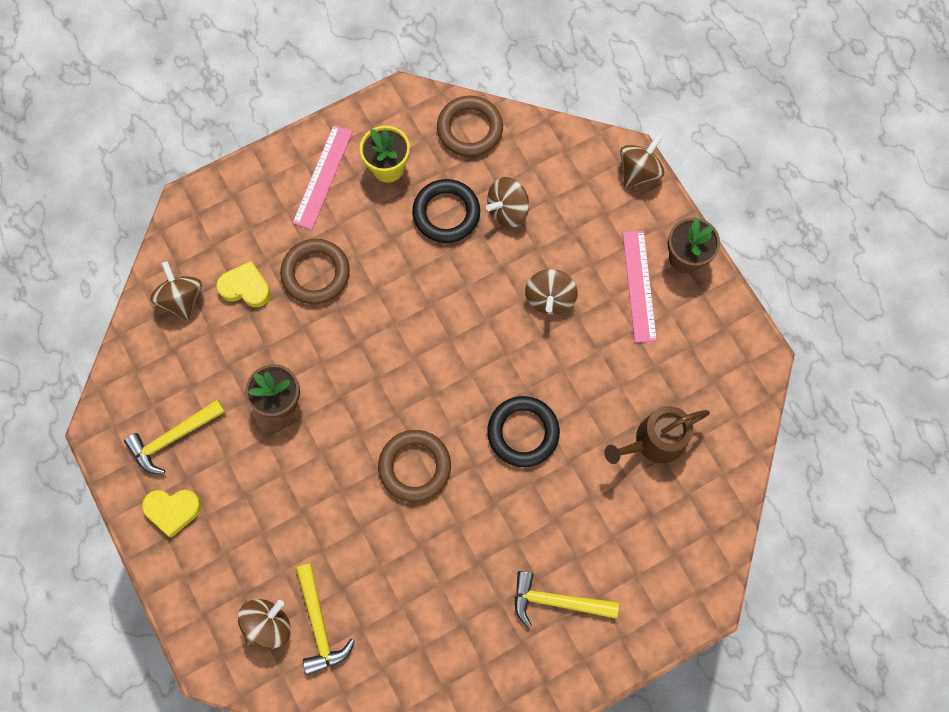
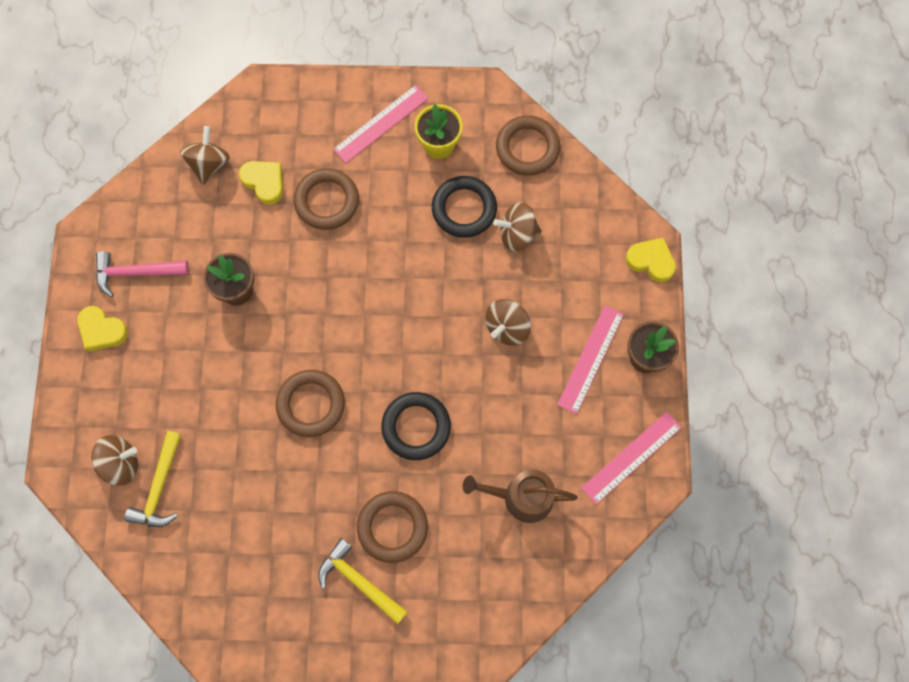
camera: 30 degrees right, 0 degrees up
(173, 438) = (136, 273): yellow hammer -> pink hammer
(557, 534) = (392, 527): none -> brown ring
(638, 171) = (651, 261): brown spinning top -> yellow heart
(726, 352) = (631, 457): none -> pink ruler

